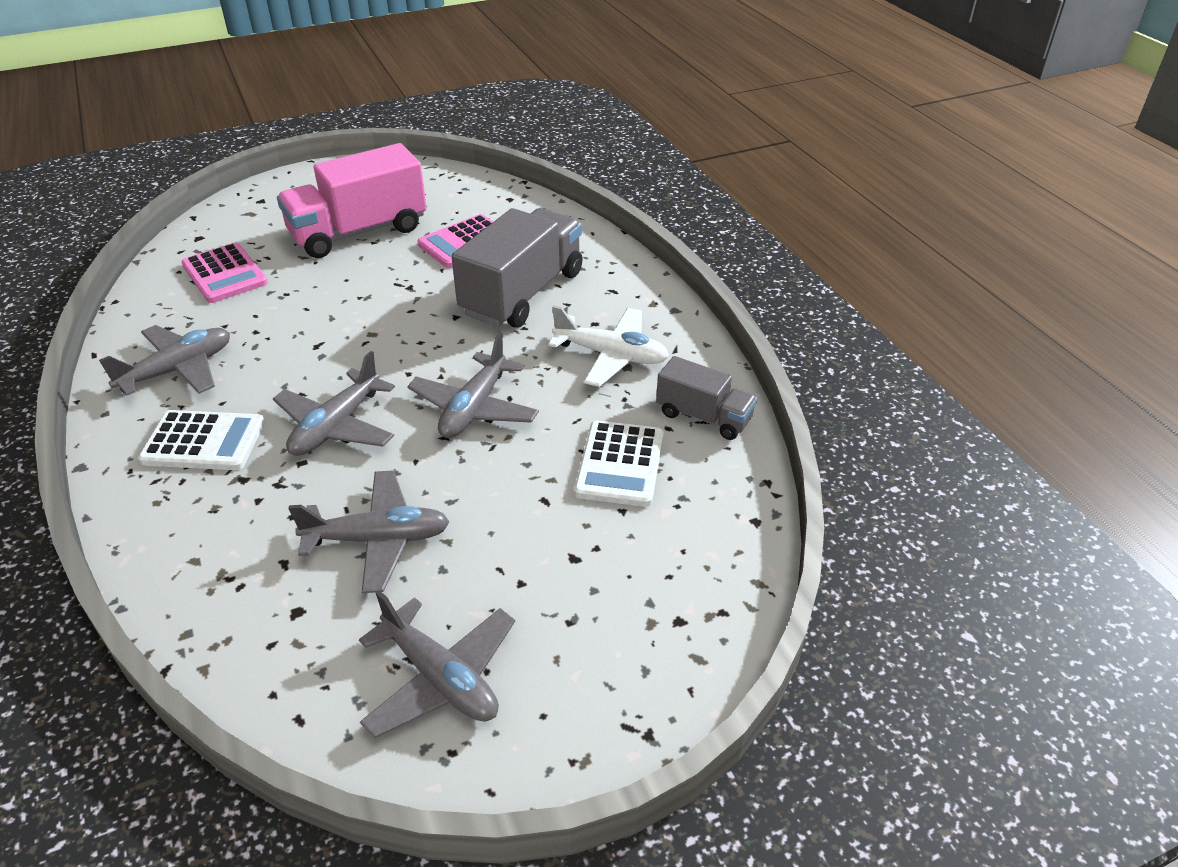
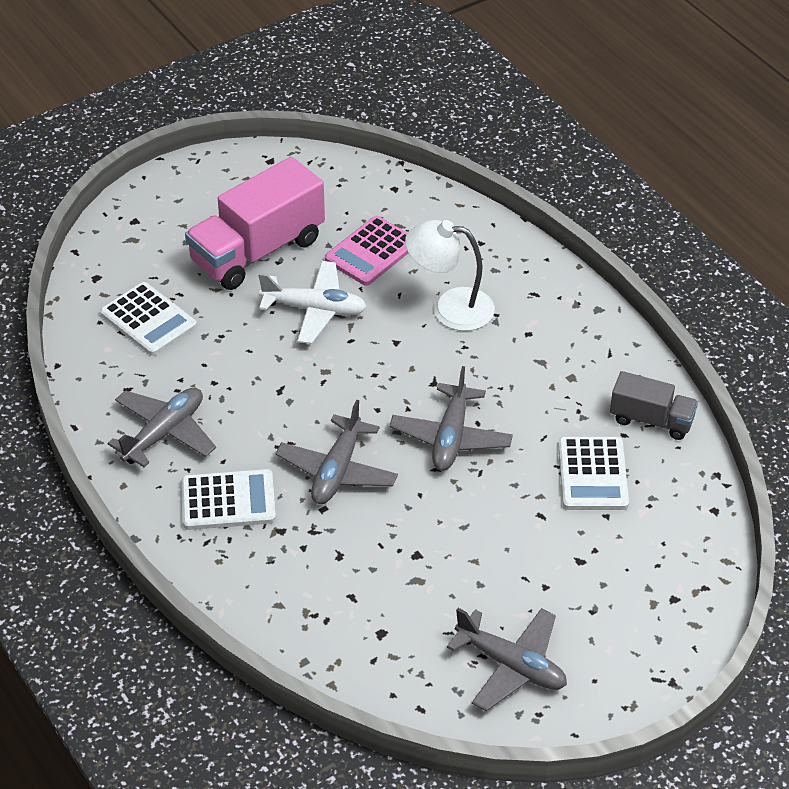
camera: 10 degrees left, 5 degrees up
(225, 274) = (148, 320): pink calculator -> white calculator
(378, 539) = (419, 567): grey plane -> none
(522, 293) = (450, 307): grey truck -> white lamp
(611, 355) = (554, 367): white plane -> white plane (315, 310)

